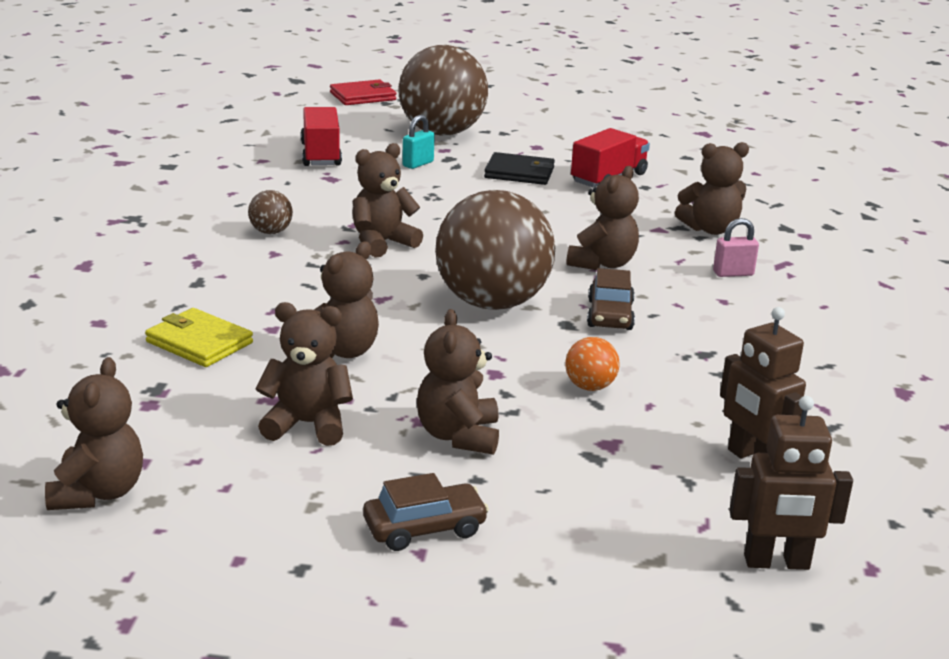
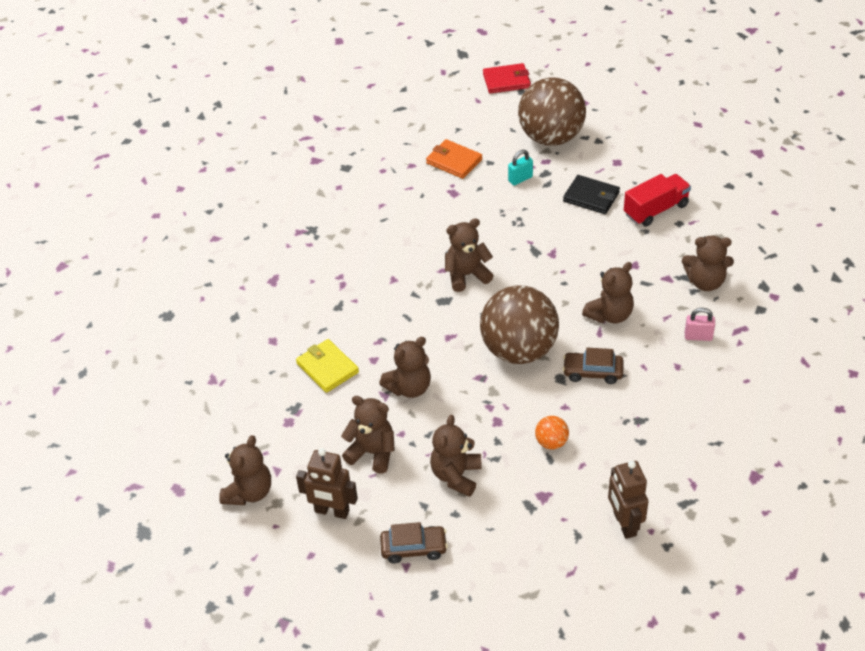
camera: 20 degrees right, 20 degrees up
(271, 232) = (396, 255): brown ball -> none
(320, 155) = (454, 161): red truck -> orange wallet
(610, 315) = (592, 372): brown car -> brown car turned 75 degrees clockwise
(776, 563) = (599, 608): brown robot -> brown robot (332, 511)

